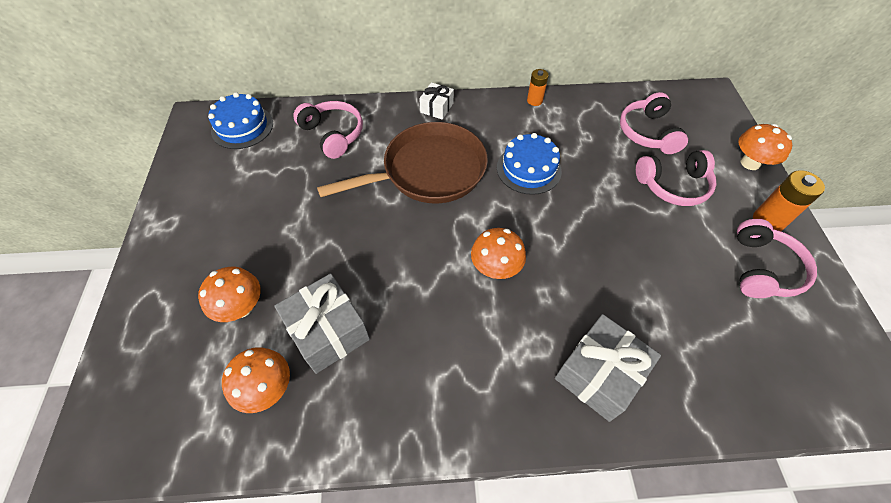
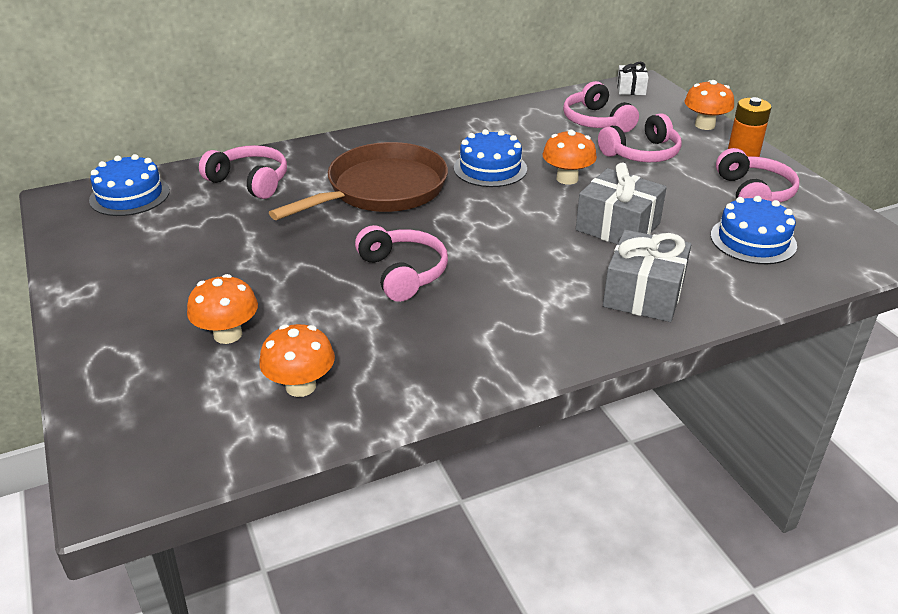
camera: 20 degrees left, 20 degrees down
(328, 331) = (343, 329): grey gift -> grey gift (618, 227)
(403, 278) = (403, 273): none -> pink headphones
(437, 108) = (360, 140): white gift -> white gift (631, 89)
(495, 268) = (498, 245): orange mushroom -> orange mushroom (567, 179)
(534, 100) = (466, 117): orange battery -> none
(736, 334) = (753, 240): none -> blue cake

